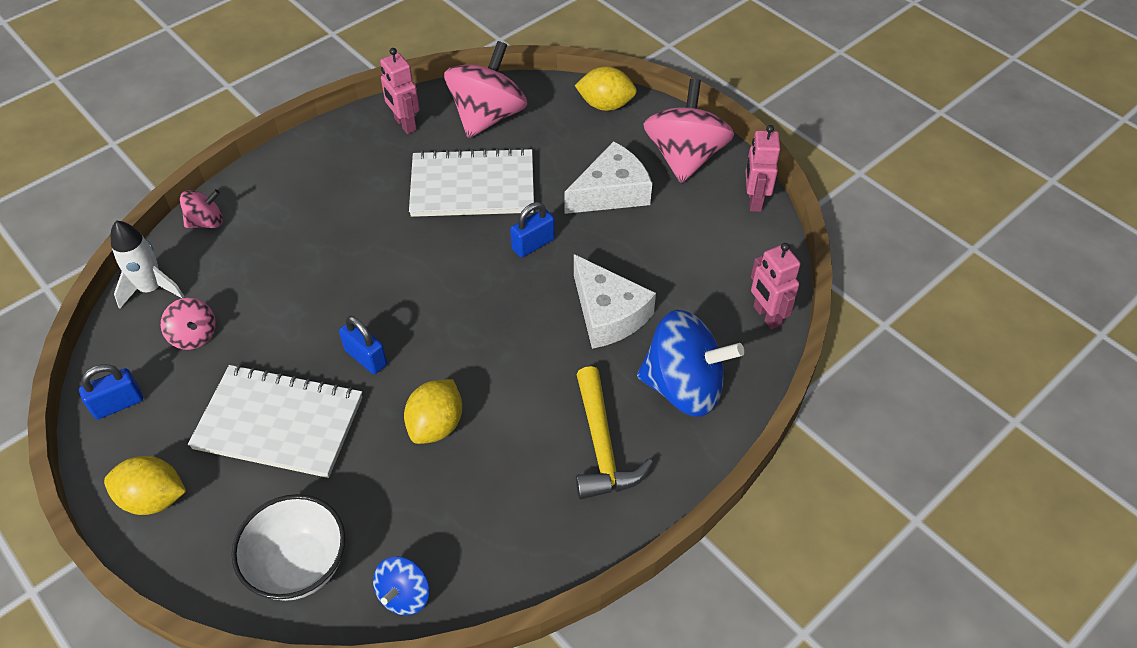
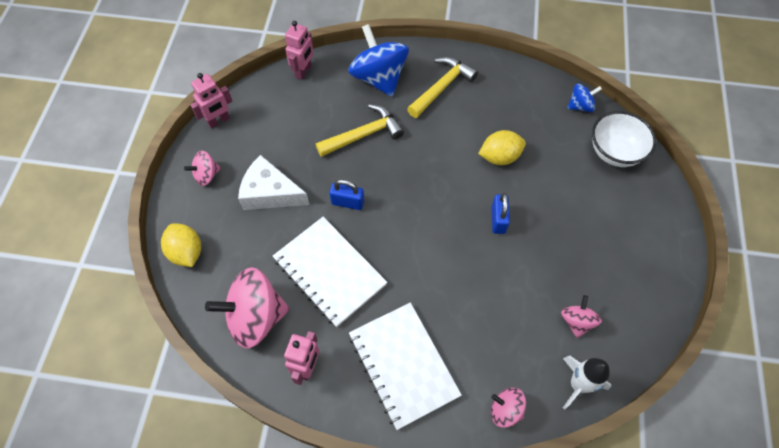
camera: 130 degrees left, 10 degrees up
(118, 404) = (648, 314): blue padlock -> none
(154, 498) = (661, 240): yellow lemon -> none
(279, 423) = (571, 225): white notebook -> white notebook (403, 365)
(608, 314) = (364, 134): white cheese -> yellow hammer
(685, 157) = (206, 175): pink spinning top -> pink spinning top, size x0.50

